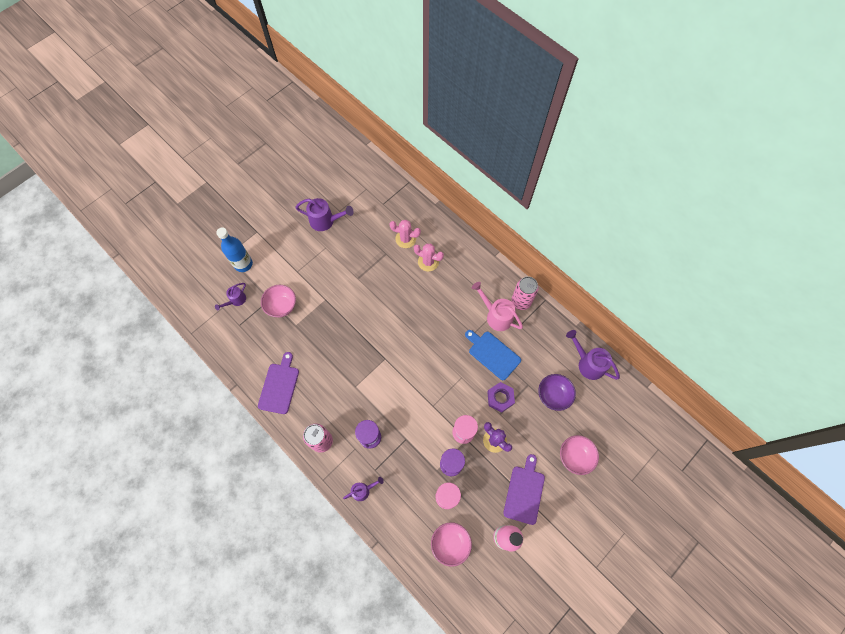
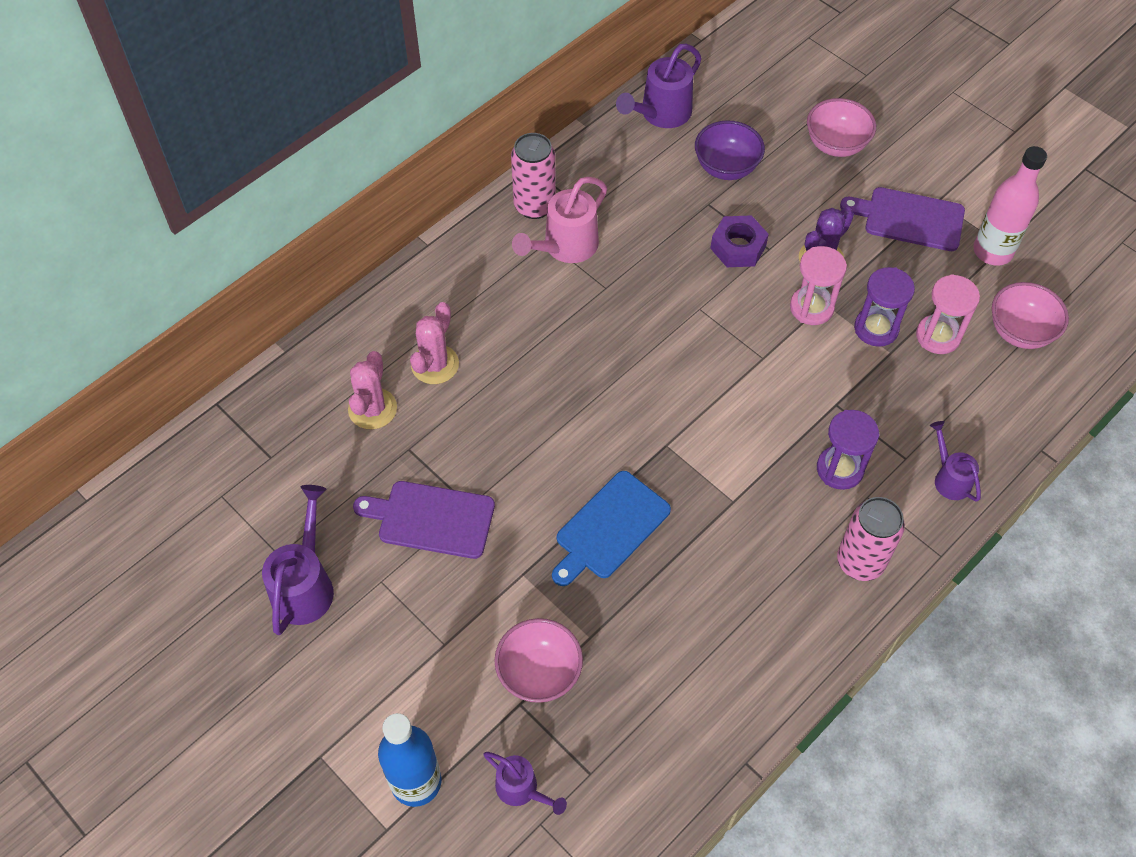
camera: 90 degrees left, 10 degrees down
(279, 386) = (743, 661): purple cutting board -> purple cutting board (431, 519)
(492, 354) = (648, 256): blue cutting board -> blue cutting board (610, 528)

